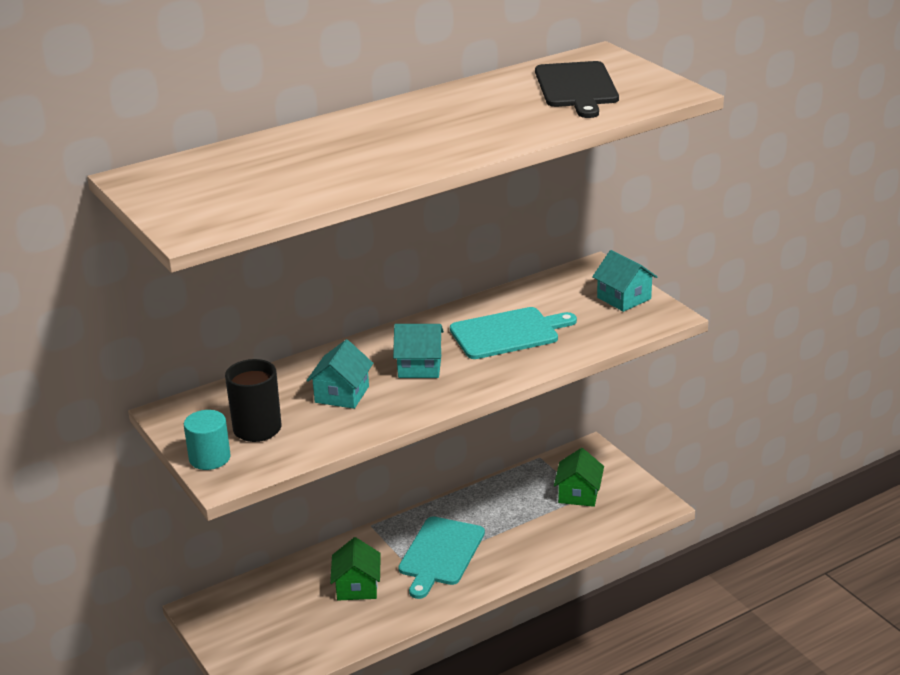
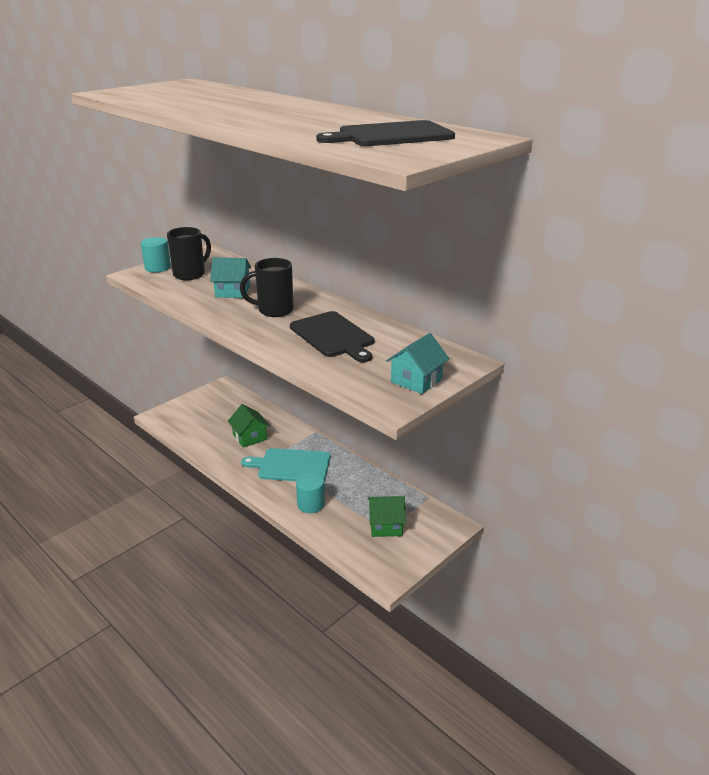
camera: 75 degrees right, 0 degrees up
(357, 587) = (250, 437): green house -> green house turned 75 degrees clockwise
(419, 366) = (274, 310): turquoise house -> black mug
(508, 333) = (333, 336): turquoise cutting board -> black cutting board
(524, 545) = (311, 504): none -> turquoise cylinder

